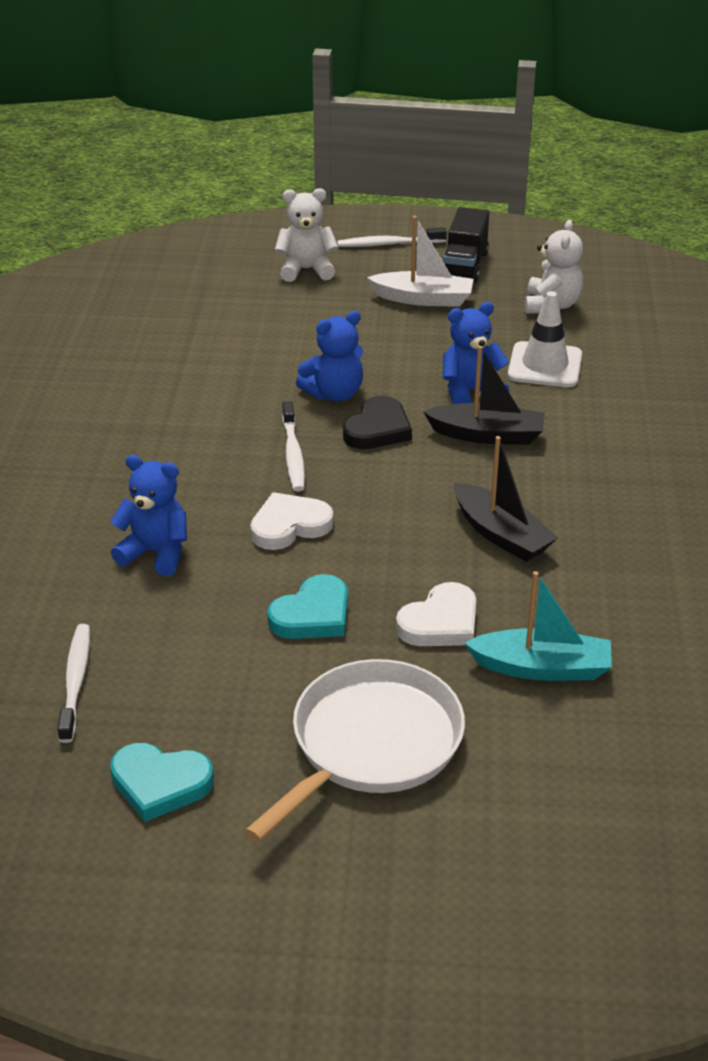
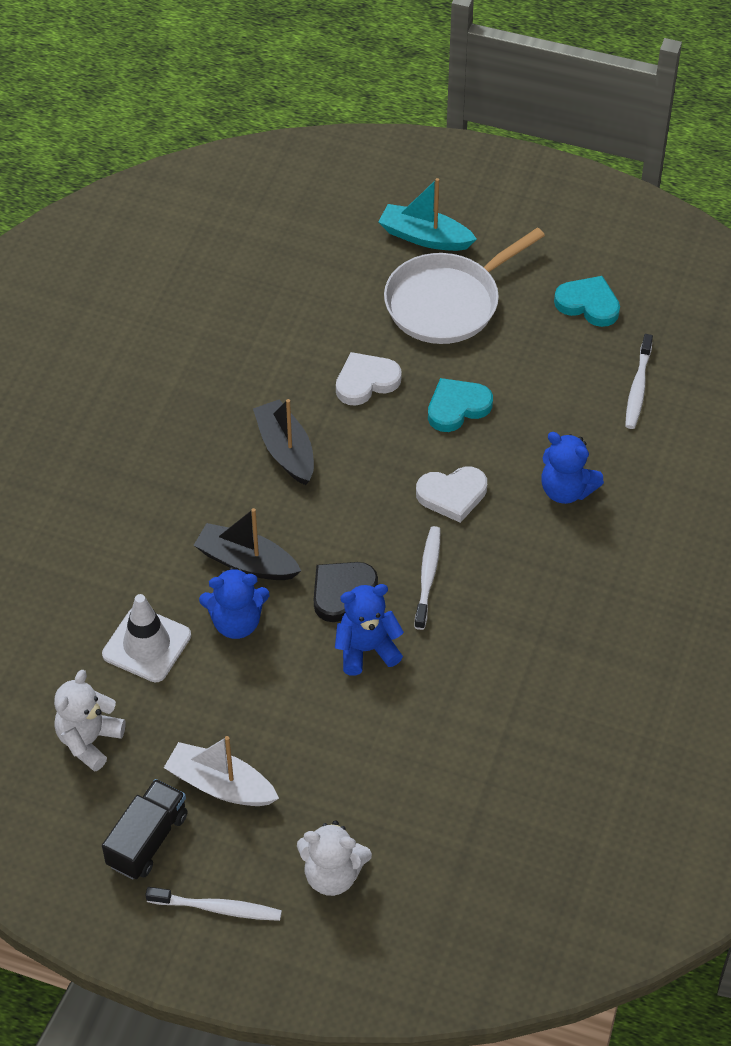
camera: 165 degrees left, 15 degrees up
(542, 668) = (311, 332): turquoise boat -> turquoise boat (424, 237)

